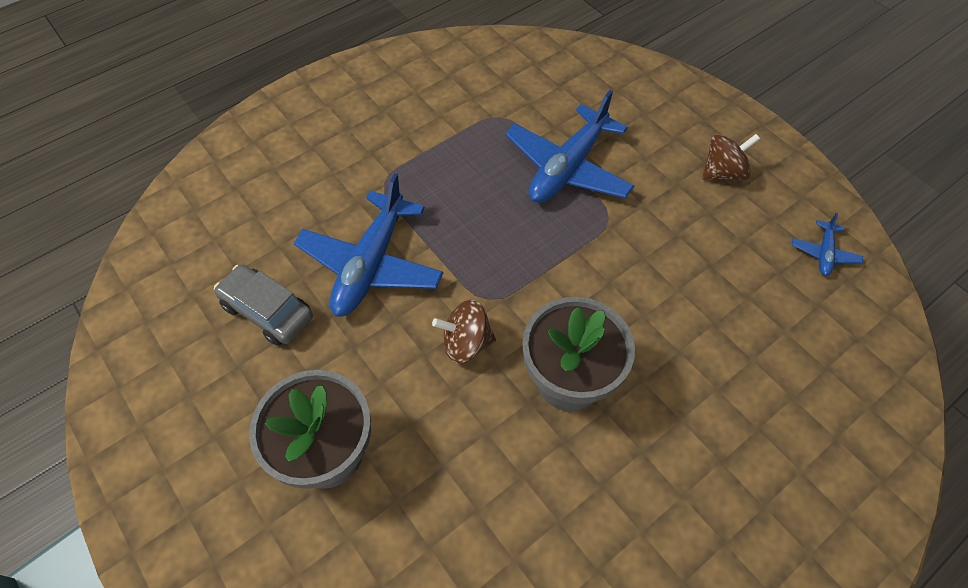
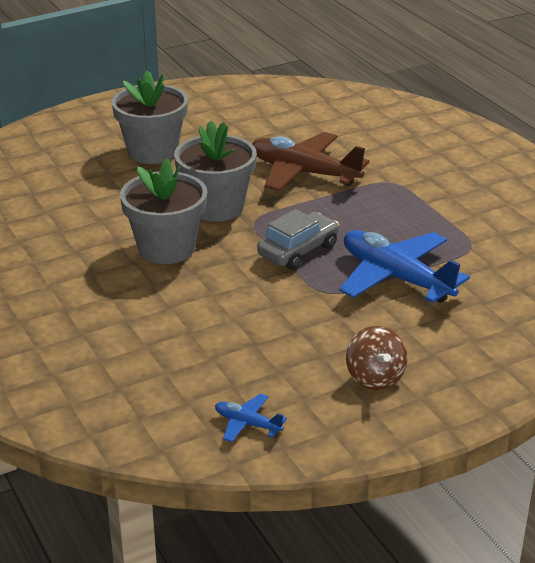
camera: 100 degrees right, 25 degrees down
(267, 311) = (272, 133): grey car -> grey car (298, 250)
(371, 264) = (304, 173): blue plane -> brown plane
(466, 343) = (216, 207): brown spinning top -> grey flower pot

